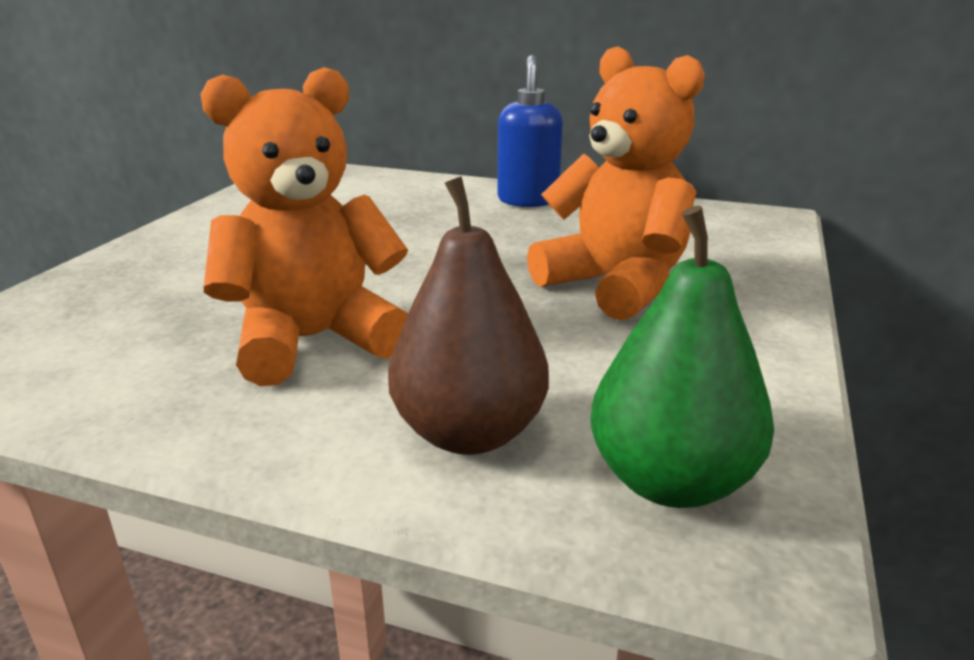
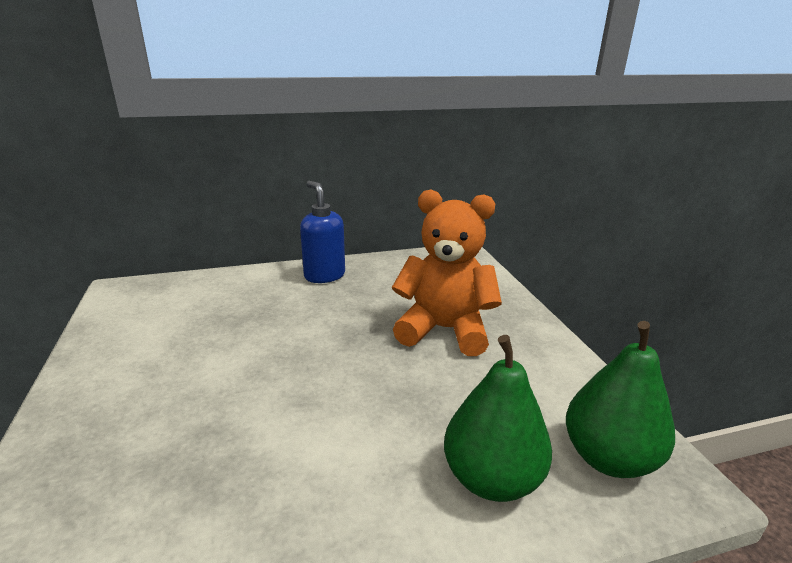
camera: 35 degrees left, 0 degrees up
(313, 340) = (318, 451): orange teddy bear -> none
(469, 433) = (491, 478): brown pear -> green pear

